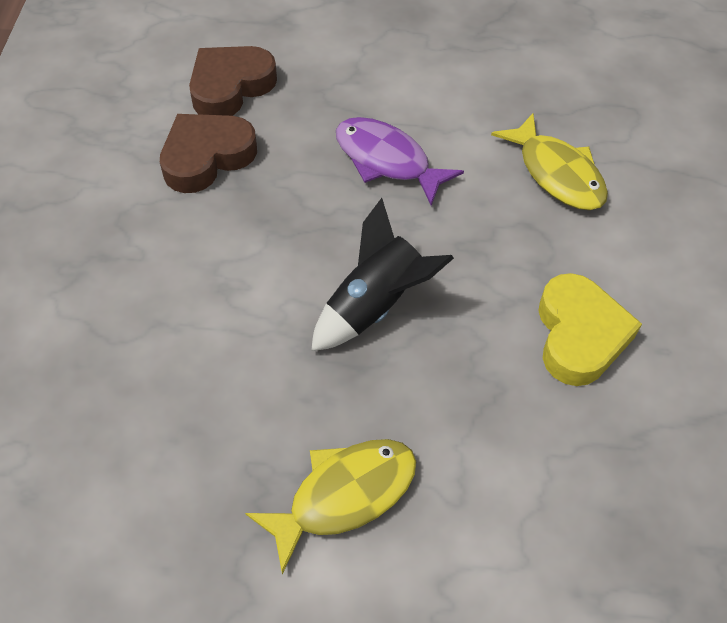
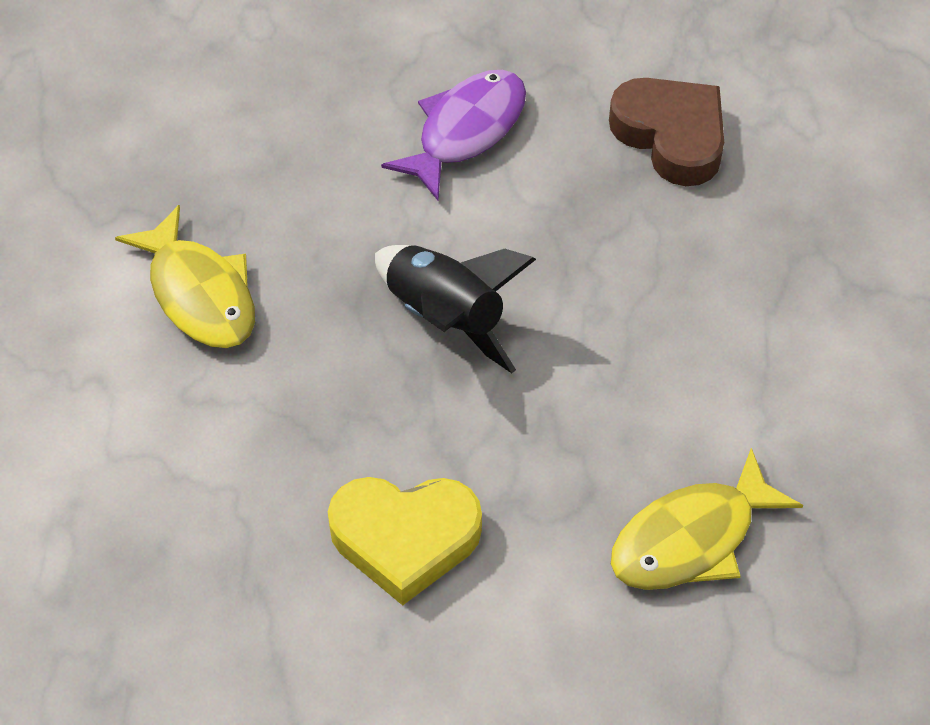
camera: 90 degrees right, 0 degrees up
(230, 87) = (805, 149): brown heart -> none
(387, 161) = (690, 328): purple fish -> purple fish (465, 131)

